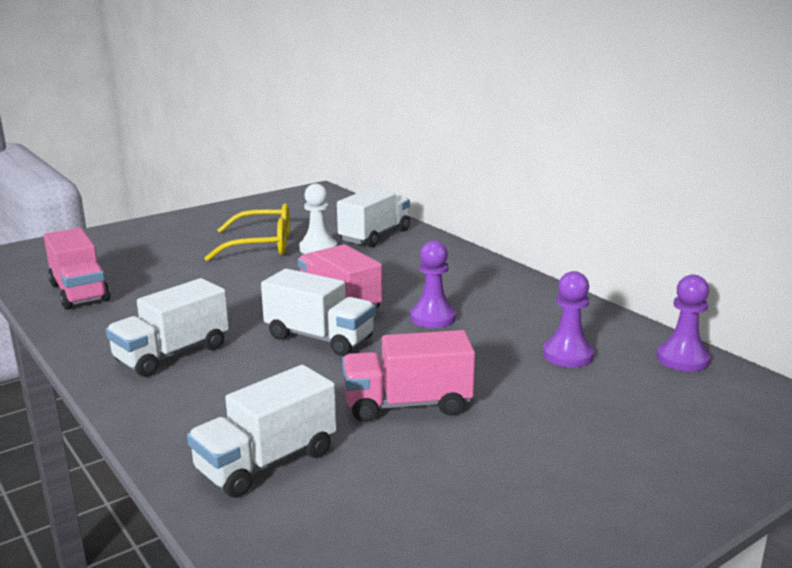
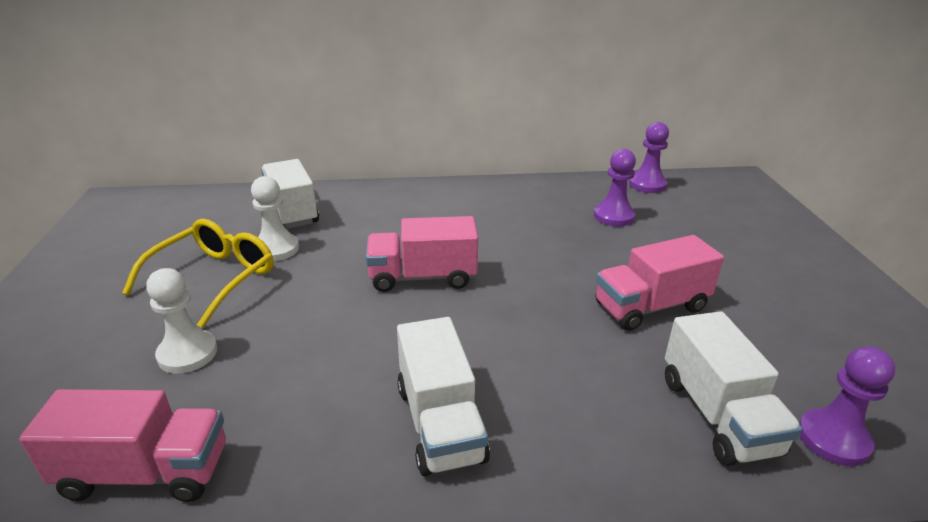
camera: 60 degrees left, 10 degrees up
(180, 266) = (187, 353): none -> white pawn
(319, 338) = (490, 312): white truck -> none
(407, 404) = (650, 307): pink truck -> pink truck turned 45 degrees clockwise
(433, 318) = (503, 244): purple pawn -> purple pawn (833, 439)

